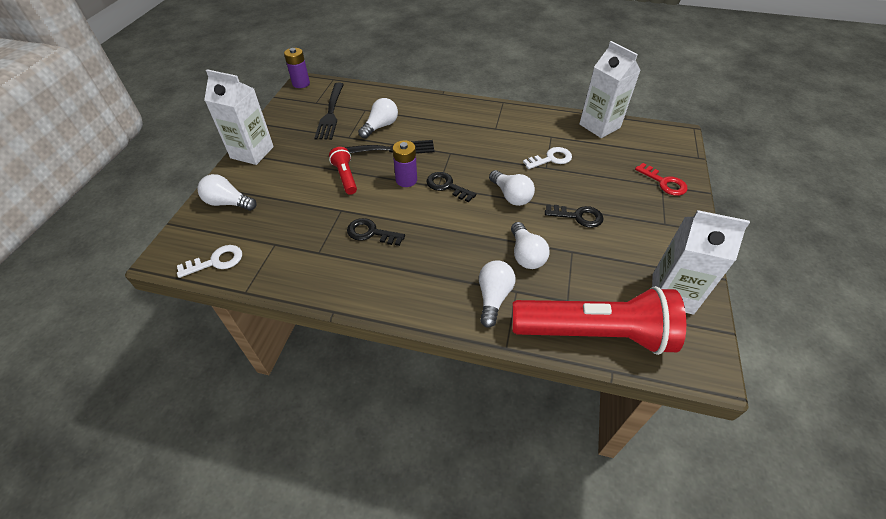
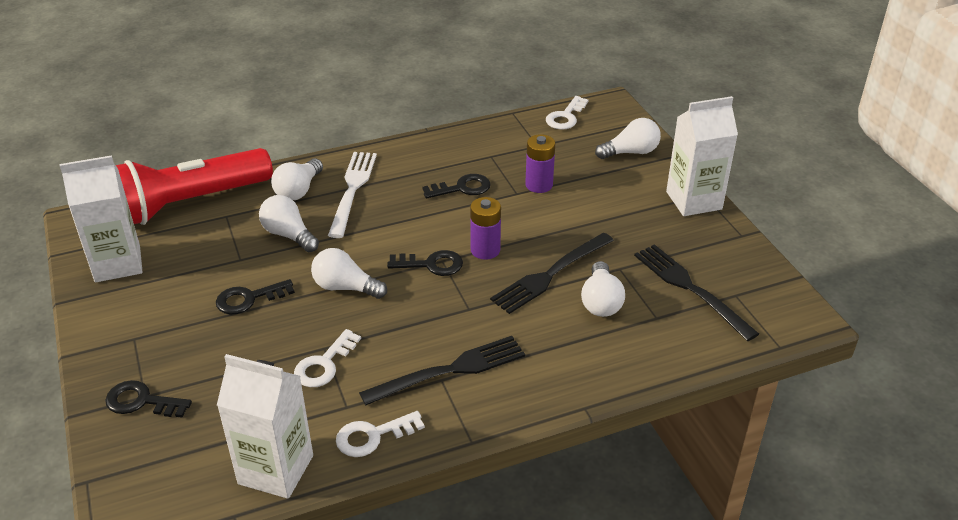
camera: 145 degrees right, 10 degrees down
(301, 83) = (806, 314): purple battery -> purple battery (539, 185)
(345, 177) = (556, 223): red flashlight -> none
(450, 274) = (352, 189): none -> white fork
(487, 130) = (450, 370): none -> black fork
(493, 297) = (298, 190): white light bulb -> white light bulb turned 45 degrees clockwise
(546, 120) = (373, 436): none -> white key
(664, 182) = (141, 401): red key -> black key

